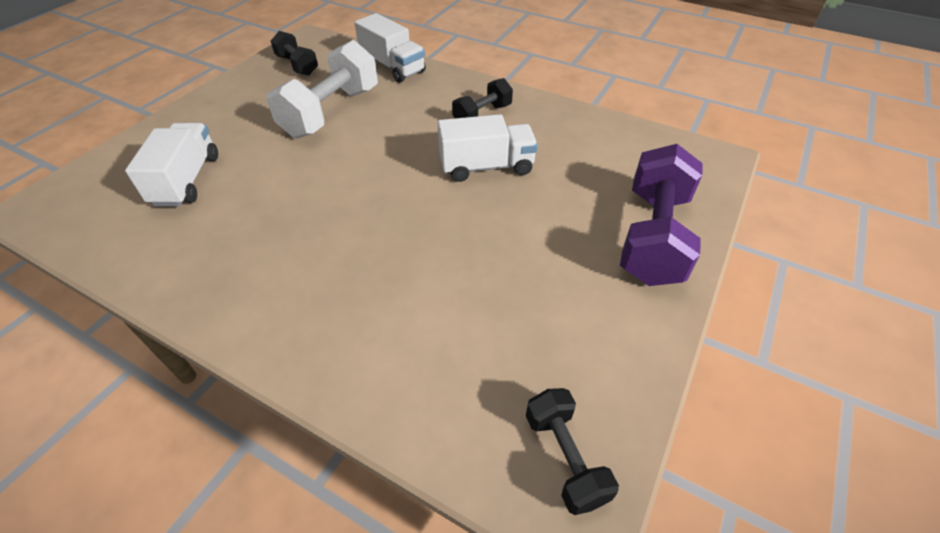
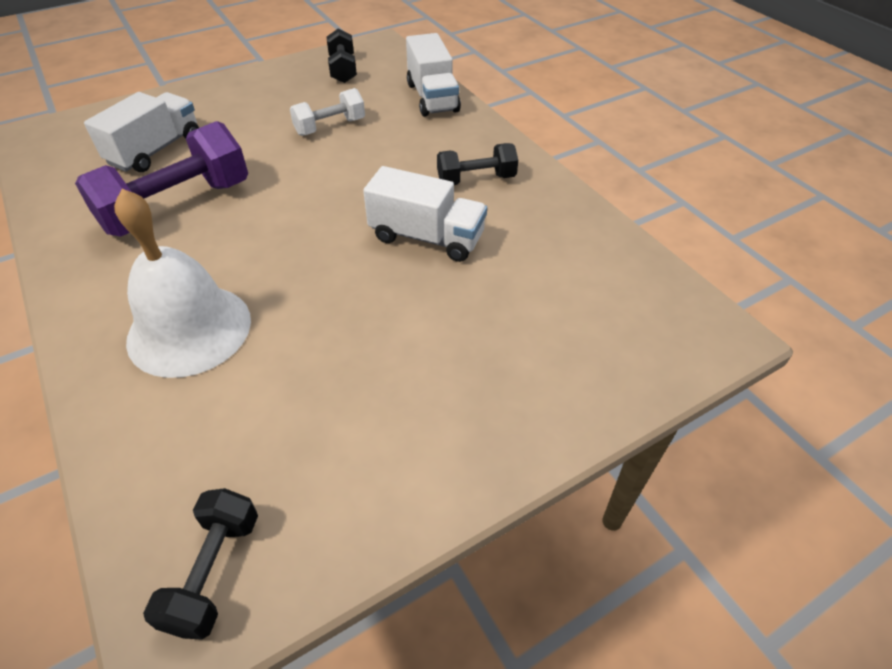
camera: 30 degrees right, 0 degrees up
(331, 112) = (330, 127): white dumbbell -> white dumbbell, size x0.55
(369, 305) = (189, 329): none -> white bell
(653, 237) = (537, 392): purple dumbbell -> purple dumbbell (177, 207)

